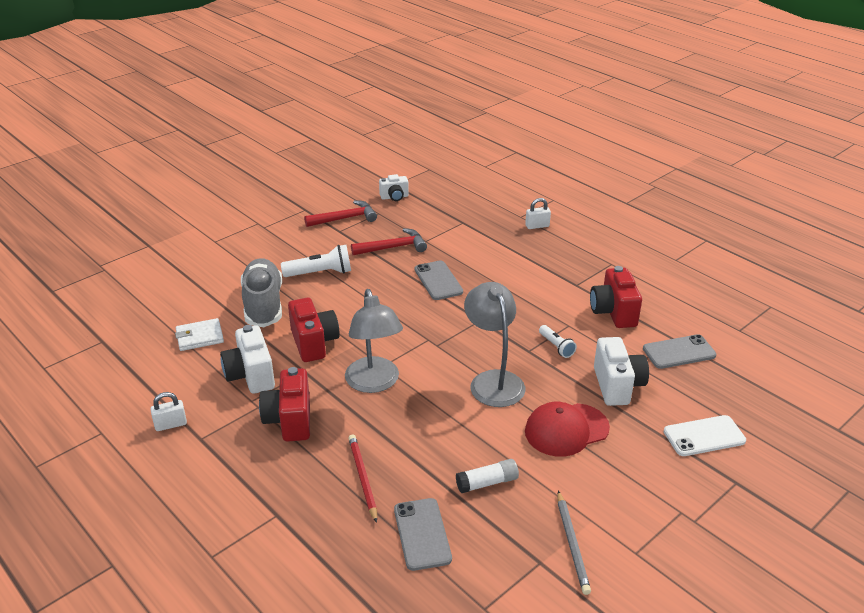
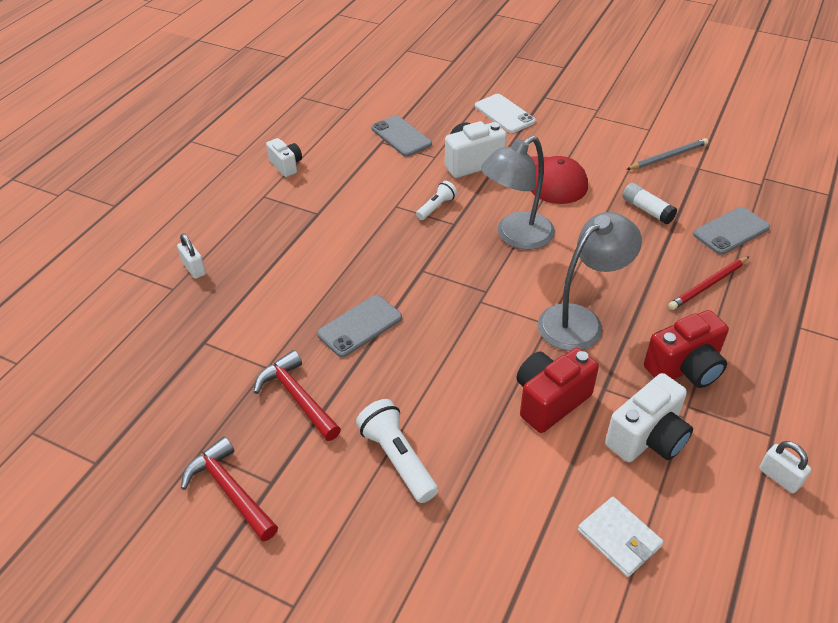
camera: 110 degrees left, 10 degrees up
(263, 304) = (506, 495): grey shoe -> none
(394, 197) = (142, 447): white camera -> white camera (286, 165)
(613, 312) = (358, 181): red camera -> none

